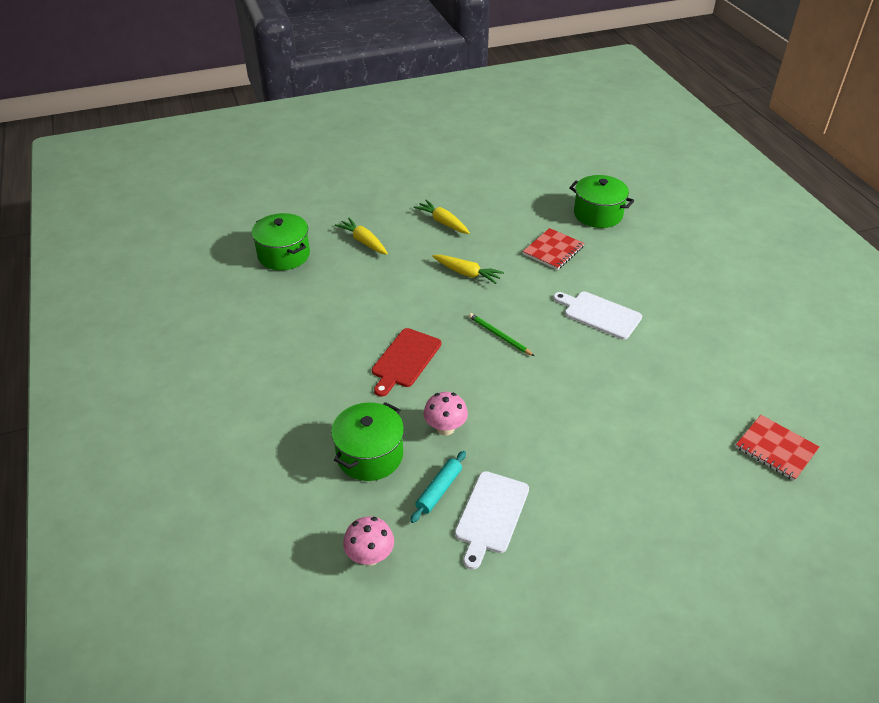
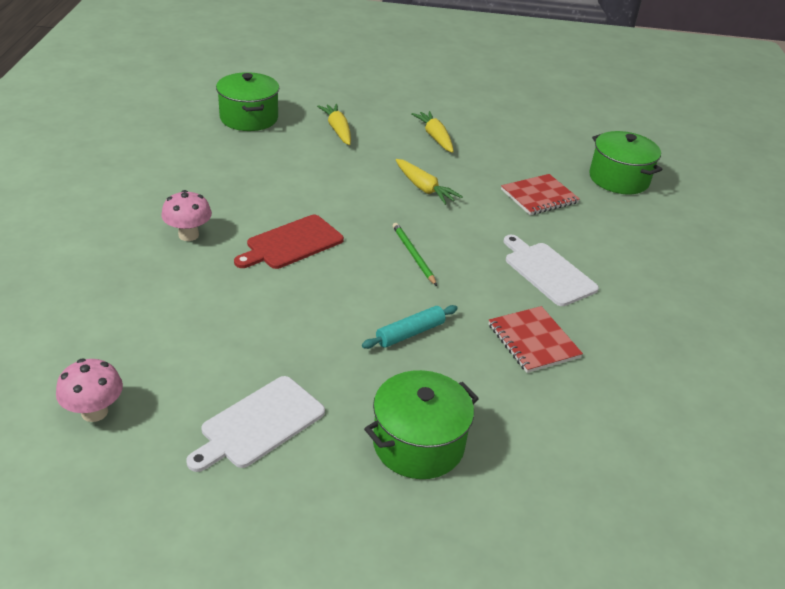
camera: 20 degrees right, 5 degrees down
(370, 455) = (179, 316): green pot -> green pot (418, 444)
(439, 490) = (223, 377): turquoise rolling pin -> turquoise rolling pin (410, 333)
(445, 428) = (280, 320): pink mushroom -> pink mushroom (188, 235)
(776, 449) = (677, 491): red notebook -> red notebook (533, 341)

